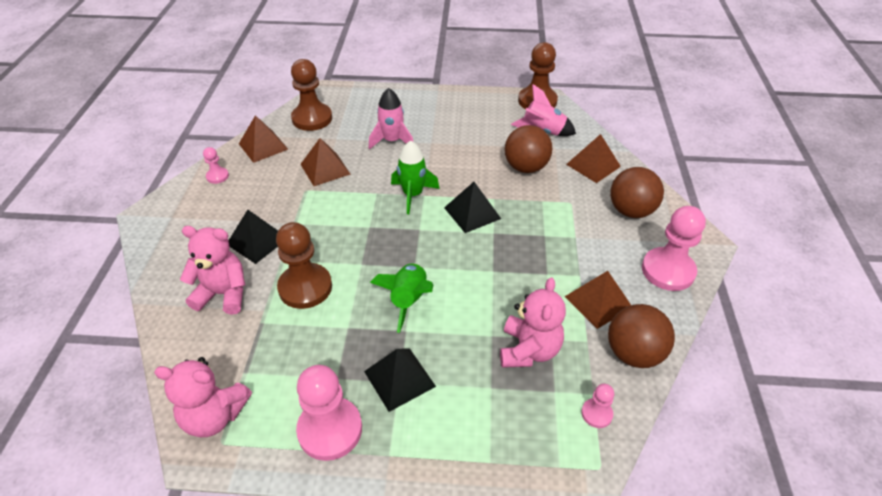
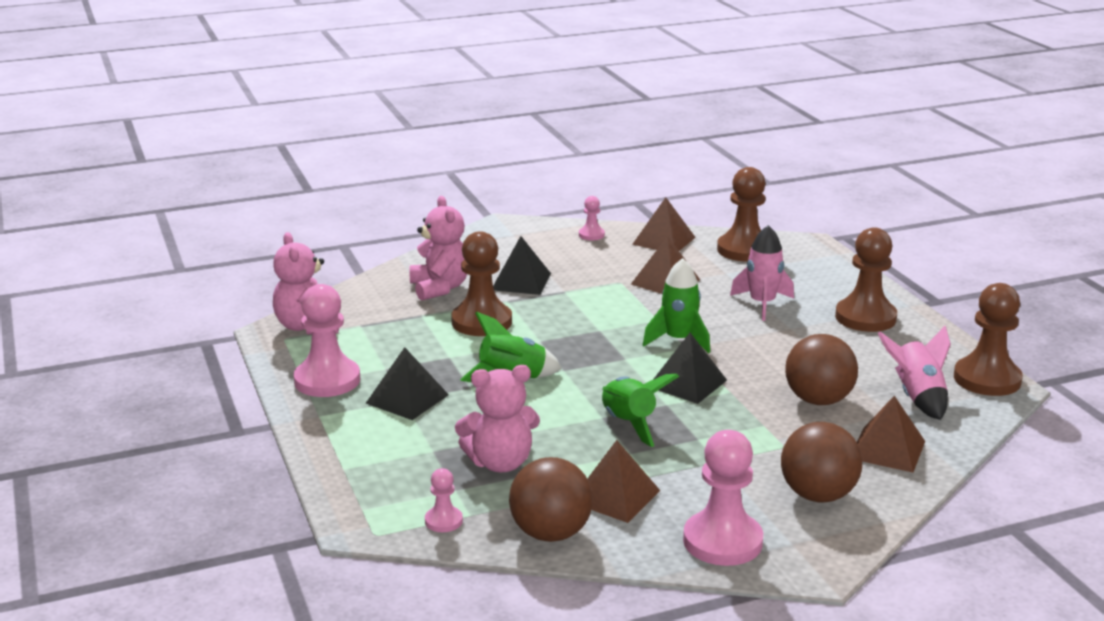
camera: 65 degrees right, 20 degrees down
(440, 110) = (865, 317): none -> brown pawn
(509, 260) = (629, 424): none -> green rocket

